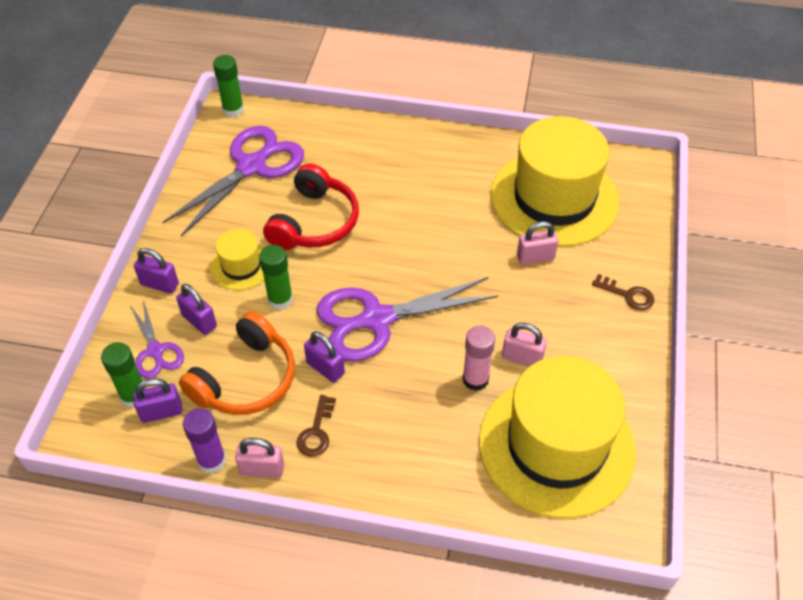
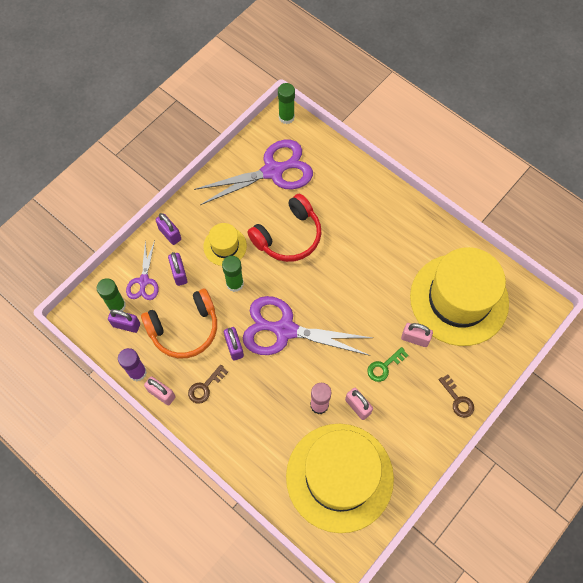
camera: 30 degrees right, 15 degrees up
(522, 301) = (384, 366): none -> green key

